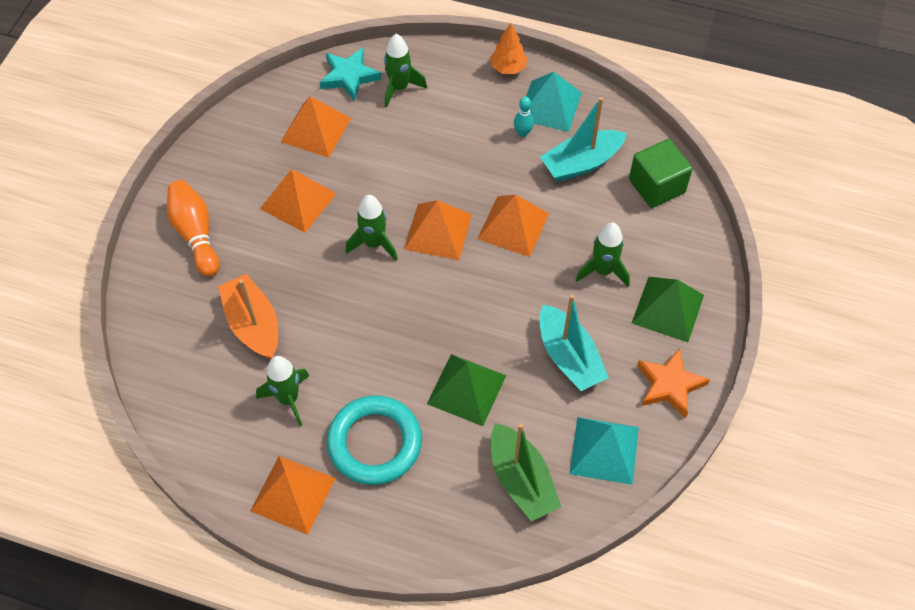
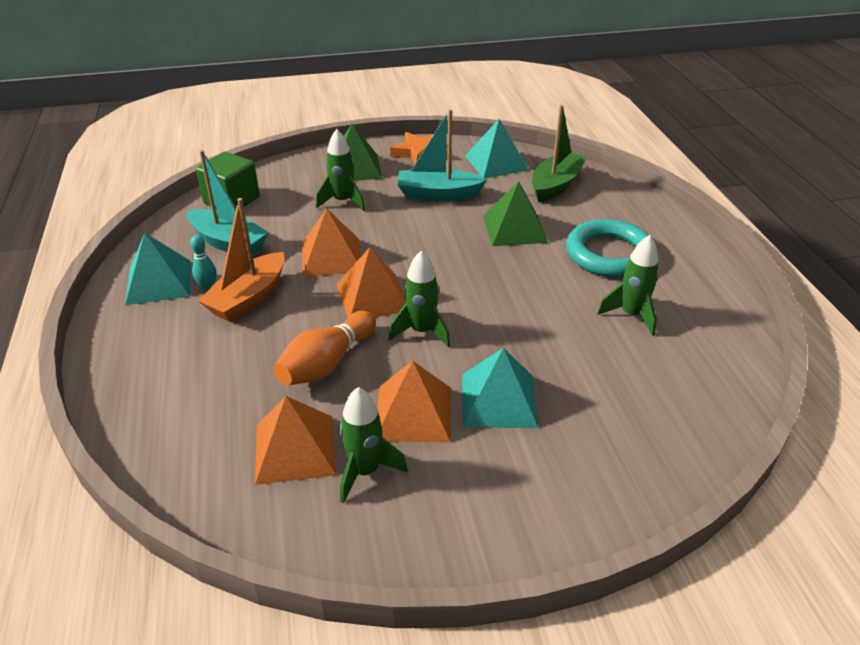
camera: 120 degrees left, 20 degrees down
(196, 234) = (535, 483): orange bowling pin -> orange bowling pin (327, 363)
(253, 324) = (589, 374): orange boat -> orange boat (248, 298)
(272, 254) = (499, 400): none -> turquoise pyramid
(293, 494) = (699, 277): orange pyramid -> none
(349, 76) = (182, 458): turquoise star -> none
(399, 88) = (182, 402): green rocket -> green rocket (365, 471)
(508, 68) = (110, 327): orange tree -> none
(569, 357) = (438, 194): turquoise boat -> turquoise boat turned 120 degrees counterclockwise

